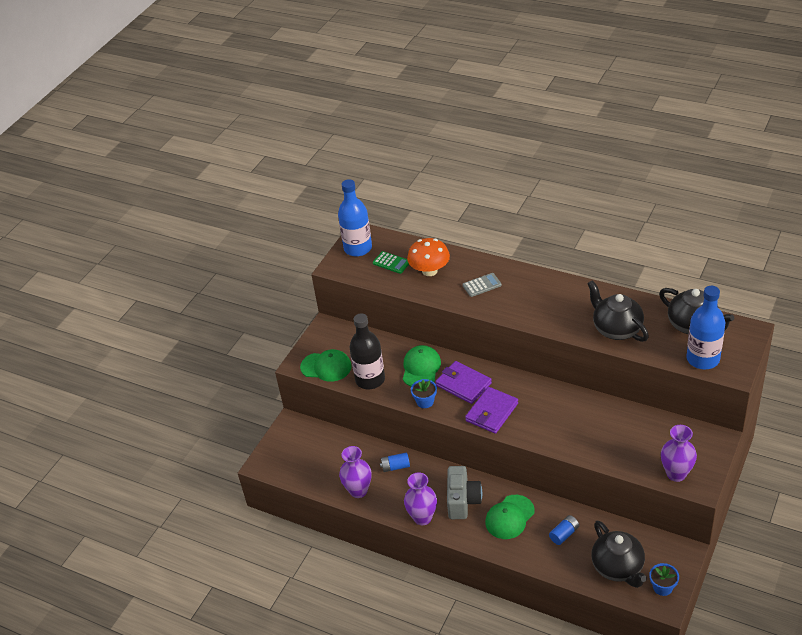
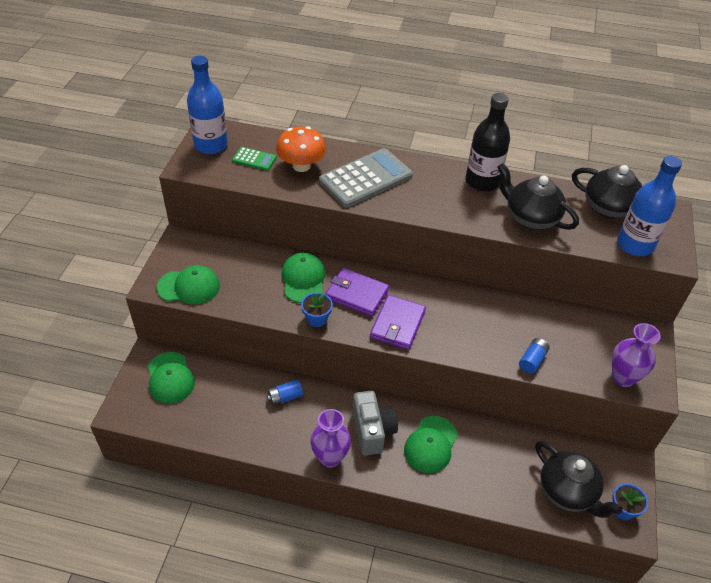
camera: 20 degrees left, 5 degrees up
(305, 442) = (170, 378): none -> green cap
(358, 491) = (246, 432): purple vase -> none
(370, 379) = (245, 298): black bottle -> black bottle (482, 181)
(482, 285) = (365, 178): grey calculator -> grey calculator, size x2.09
(564, 534) = (497, 458): blue battery -> blue battery (532, 360)

